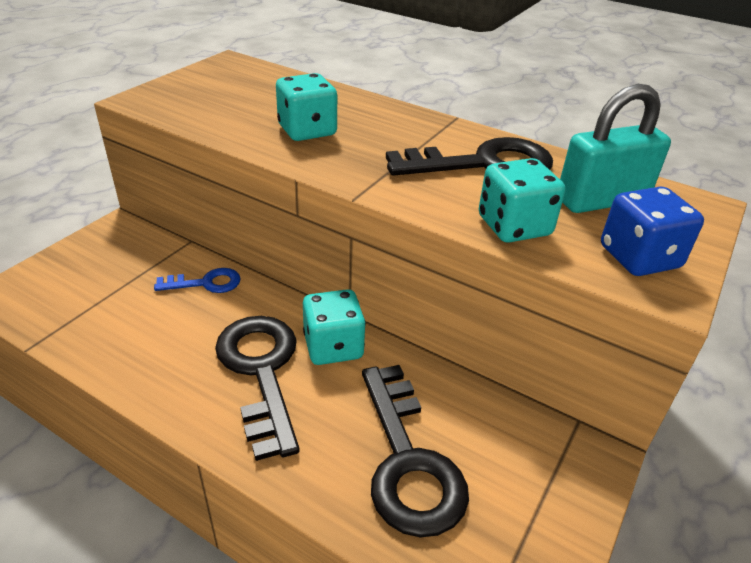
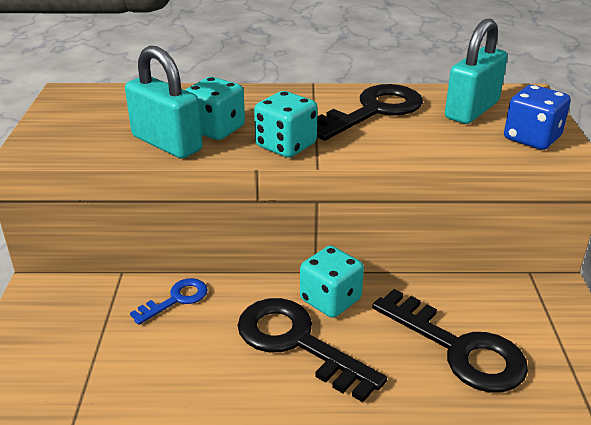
camera: 30 degrees left, 5 degrees down
(249, 129) = (167, 143): none -> turquoise padlock
(514, 226) = (442, 146): turquoise dice -> turquoise dice (286, 146)

